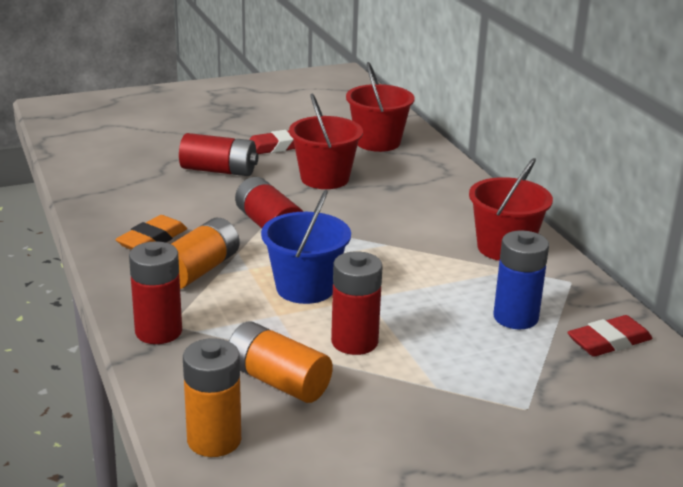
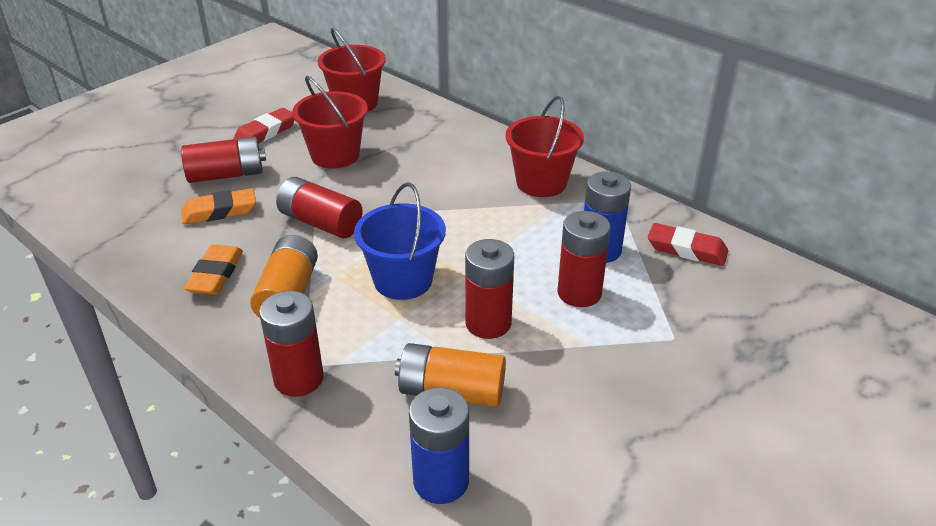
camera: 25 degrees left, 10 degrees up
(192, 196) = (219, 211): none -> orange eraser
(214, 440) = (441, 481): orange battery -> blue battery
(463, 344) = (579, 293): none -> red battery
(609, 342) = (686, 249): red eraser -> red eraser turned 75 degrees clockwise

